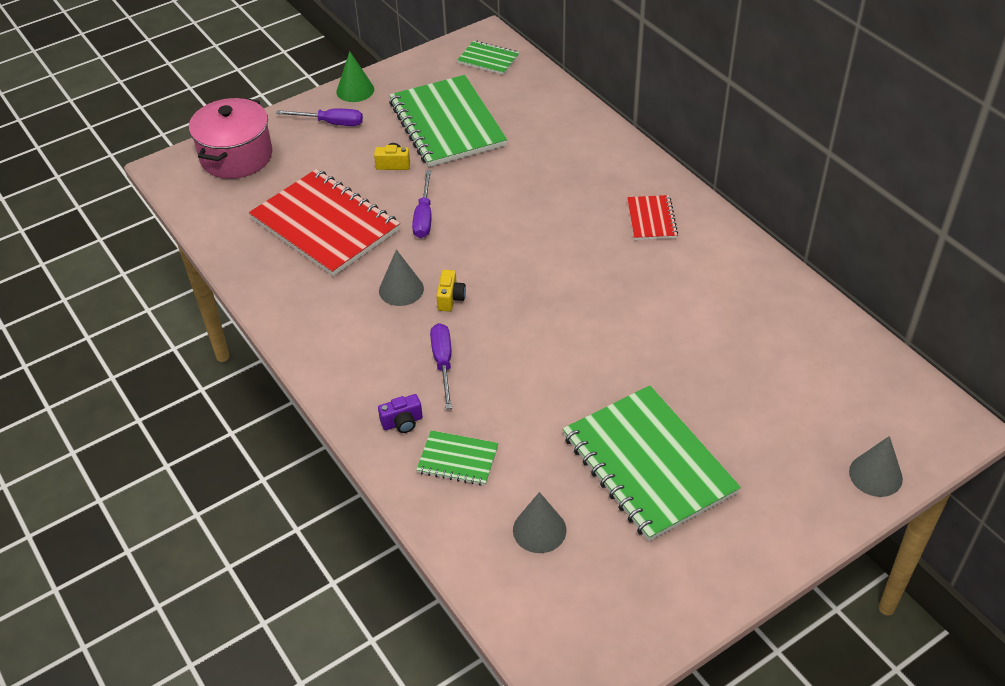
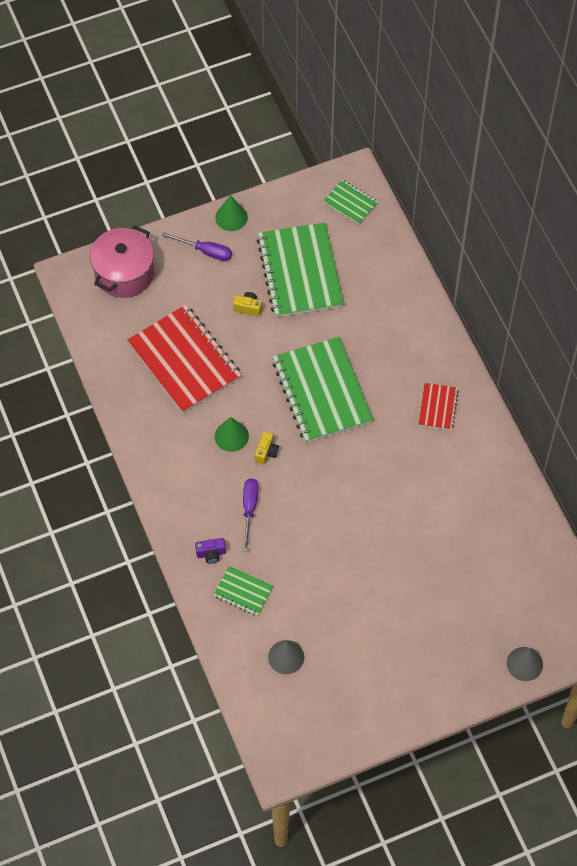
camera: 10 degrees right, 15 degrees up
(401, 289) = (231, 436): grey cone -> green cone
(424, 217) = (262, 368): purple screwdriver -> none
(648, 464) = (372, 623): green notebook -> green notebook (322, 391)

